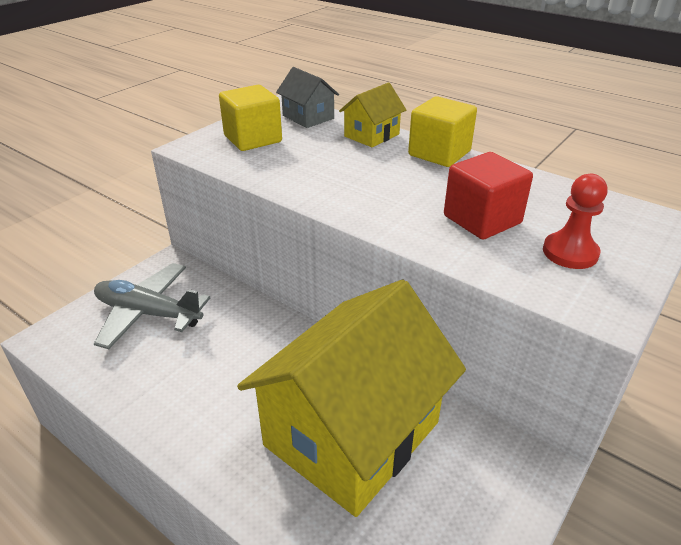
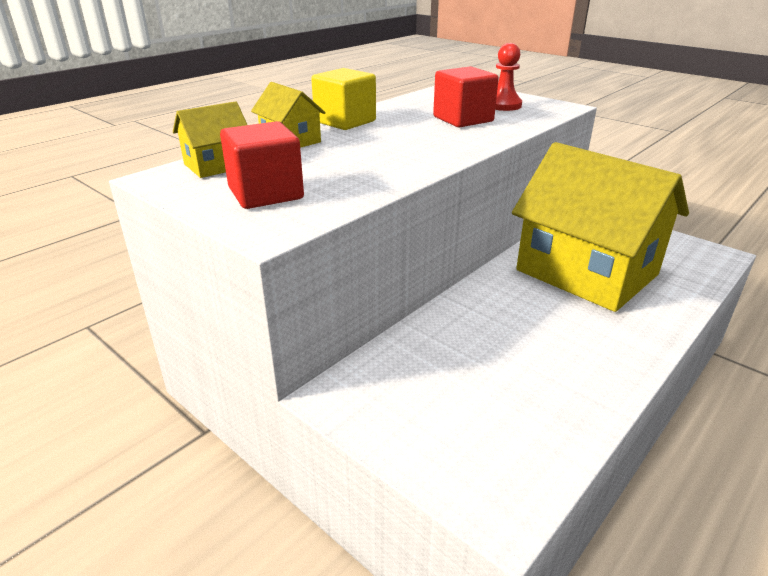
camera: 85 degrees left, 5 degrees down
(148, 313) = (444, 404): grey plane -> none
(253, 139) = (266, 193): yellow cube -> red cube
(308, 117) = (217, 165): grey house -> yellow house

